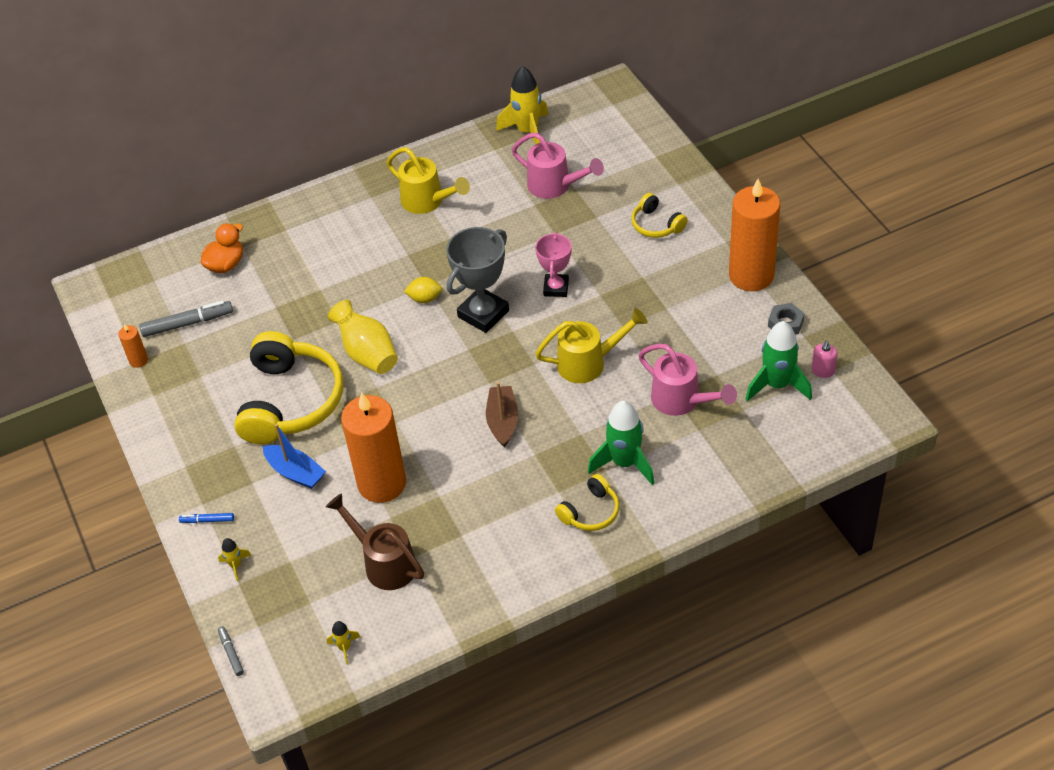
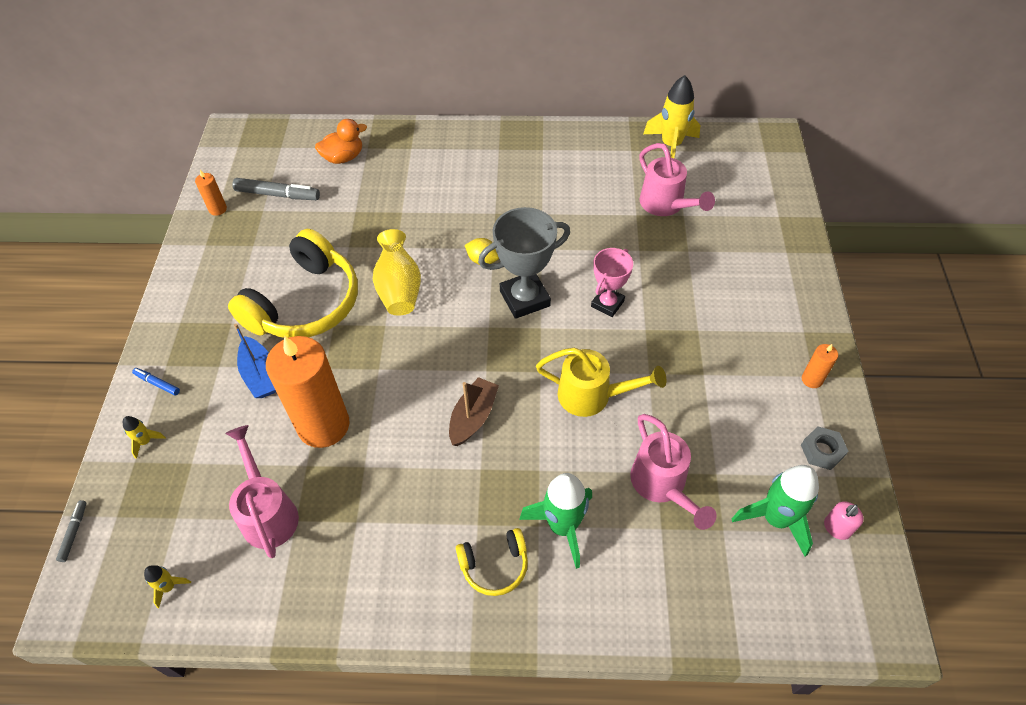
camera: 25 degrees right, 5 degrees up
(385, 563) = (268, 513): brown watering can -> pink watering can
(427, 201) = (543, 172): yellow watering can -> none
(656, 224) = (742, 283): yellow headphones -> none
(751, 275) = (812, 379): orange candle -> orange candle, size x0.42

